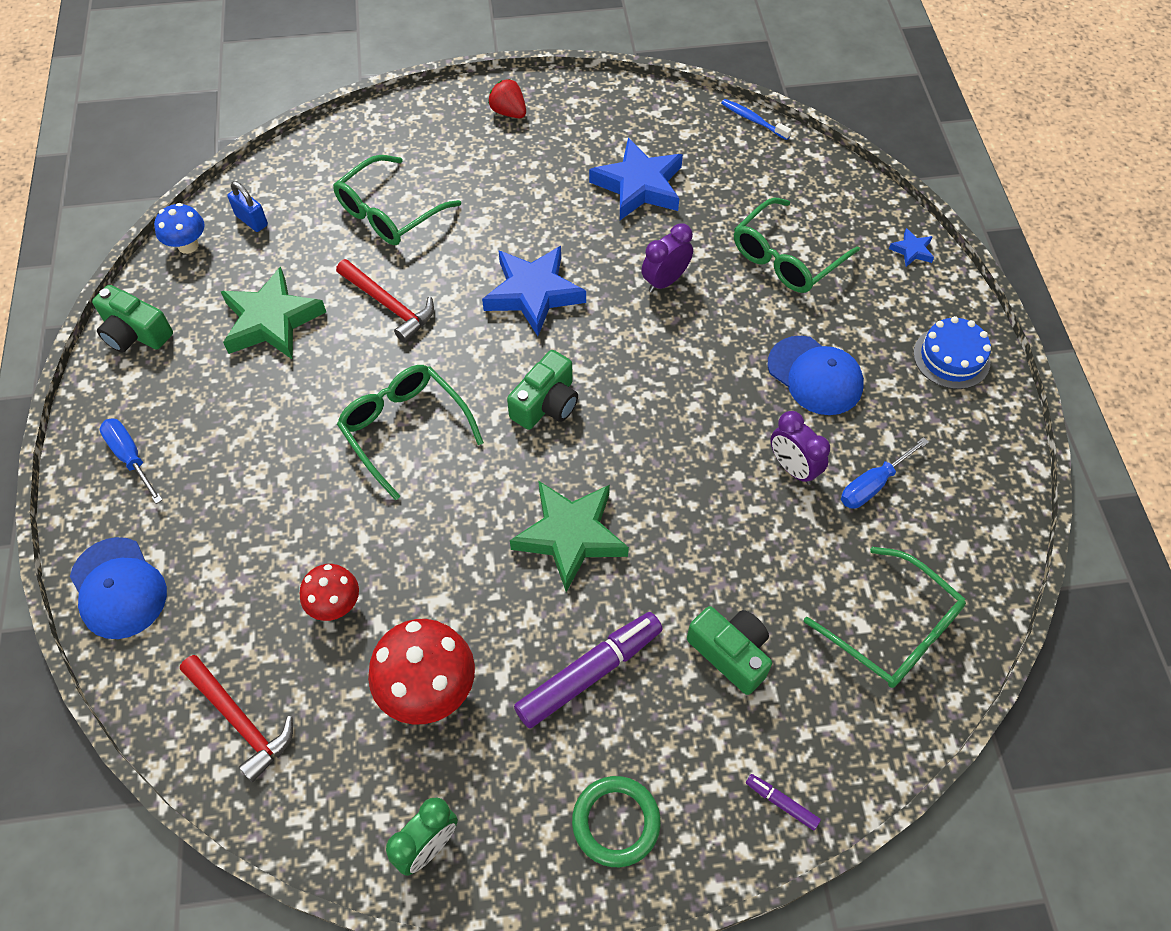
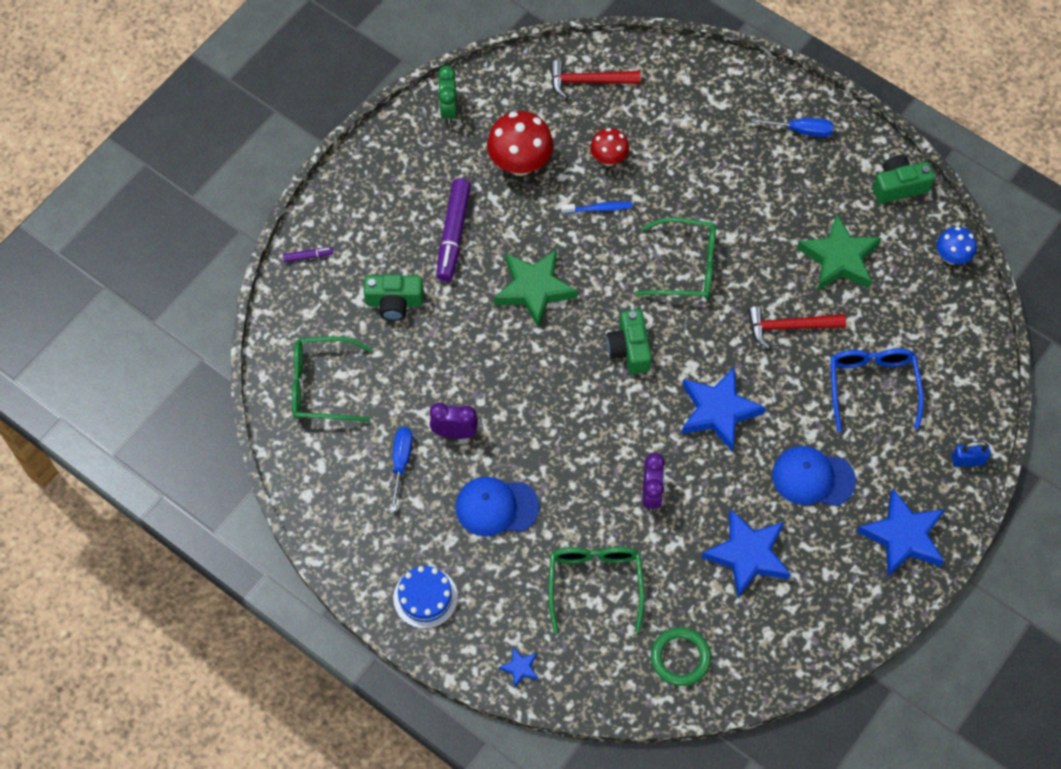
camera: 135 degrees right, 5 degrees up
(118, 588) = (718, 78): blue cap -> blue cap (813, 478)
(251, 220) = (942, 305): blue padlock -> blue padlock (967, 460)
(389, 212) = (872, 386): green glasses -> blue glasses
(509, 112) = (903, 536): red strawberry -> blue star
(616, 822) = (376, 186): green ring -> green ring (680, 658)
(753, 120) = (735, 693): blue toothbrush -> blue toothbrush (598, 208)

